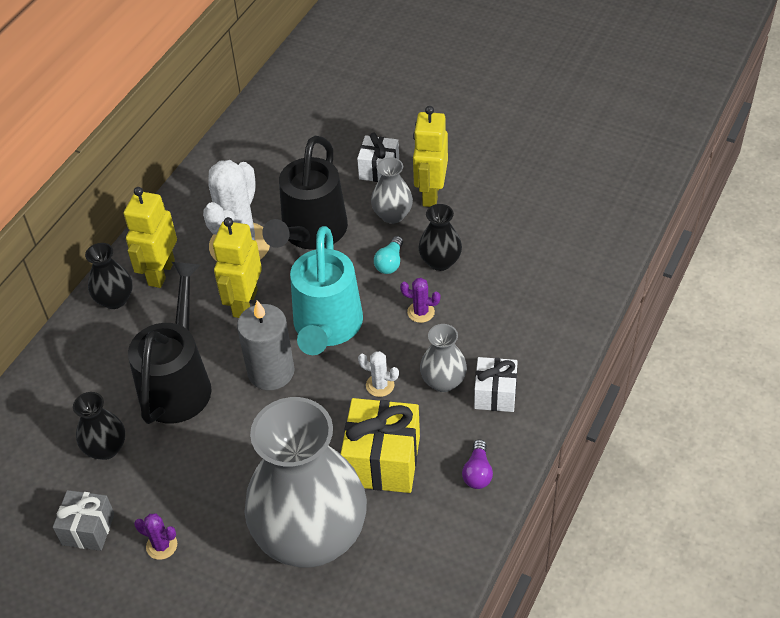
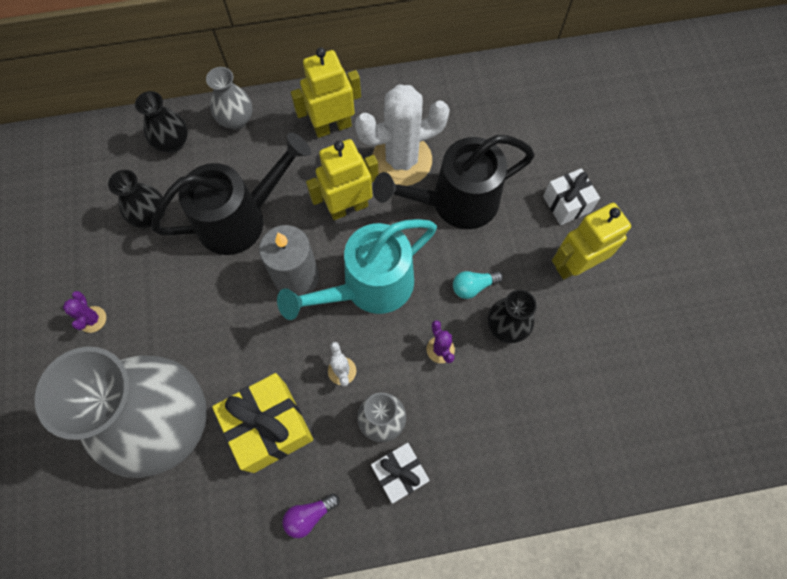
camera: 50 degrees right, 20 degrees up
(88, 529) = (76, 258): grey gift -> none
(115, 299) = (284, 116): black vase -> black vase (173, 142)
(392, 215) = (526, 251): grey vase -> grey vase (236, 120)

